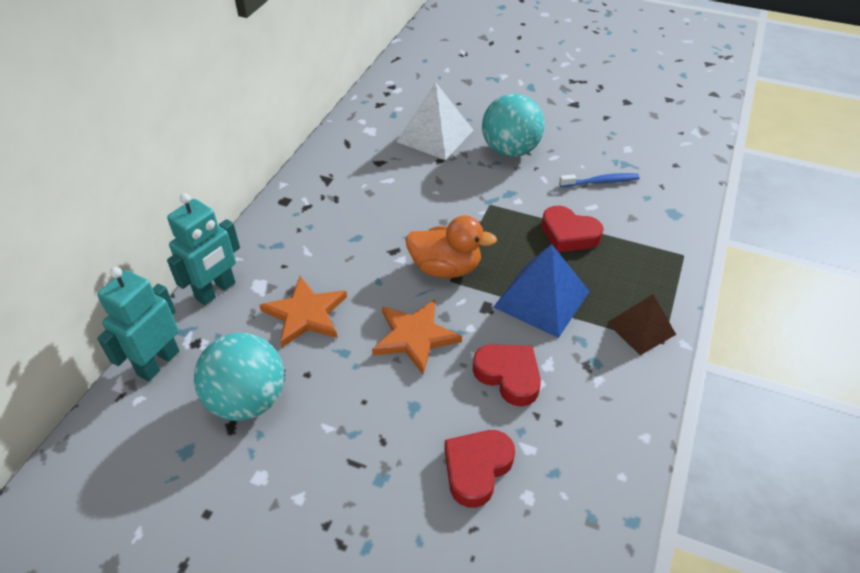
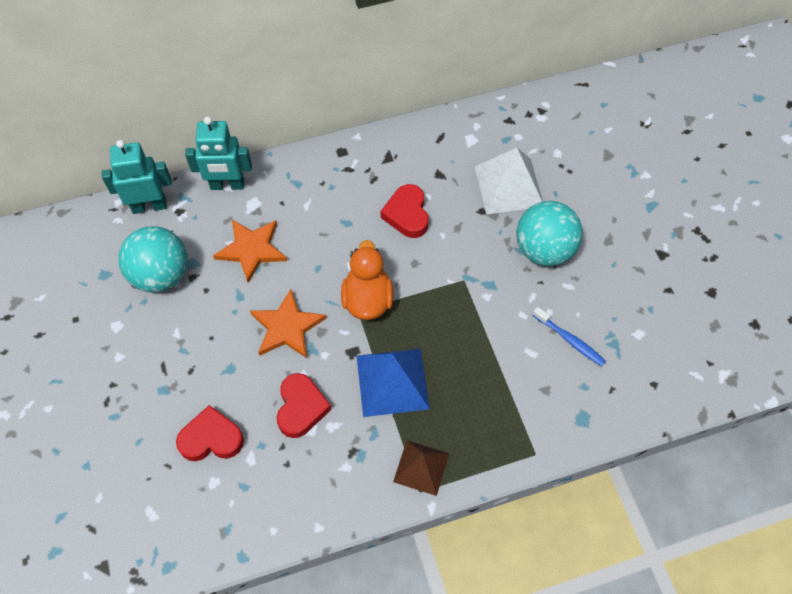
camera: 50 degrees right, 15 degrees up
(445, 268) = (367, 299): orange duck -> orange duck turned 150 degrees counterclockwise
(569, 234) = (481, 356): red heart -> red heart (407, 214)

